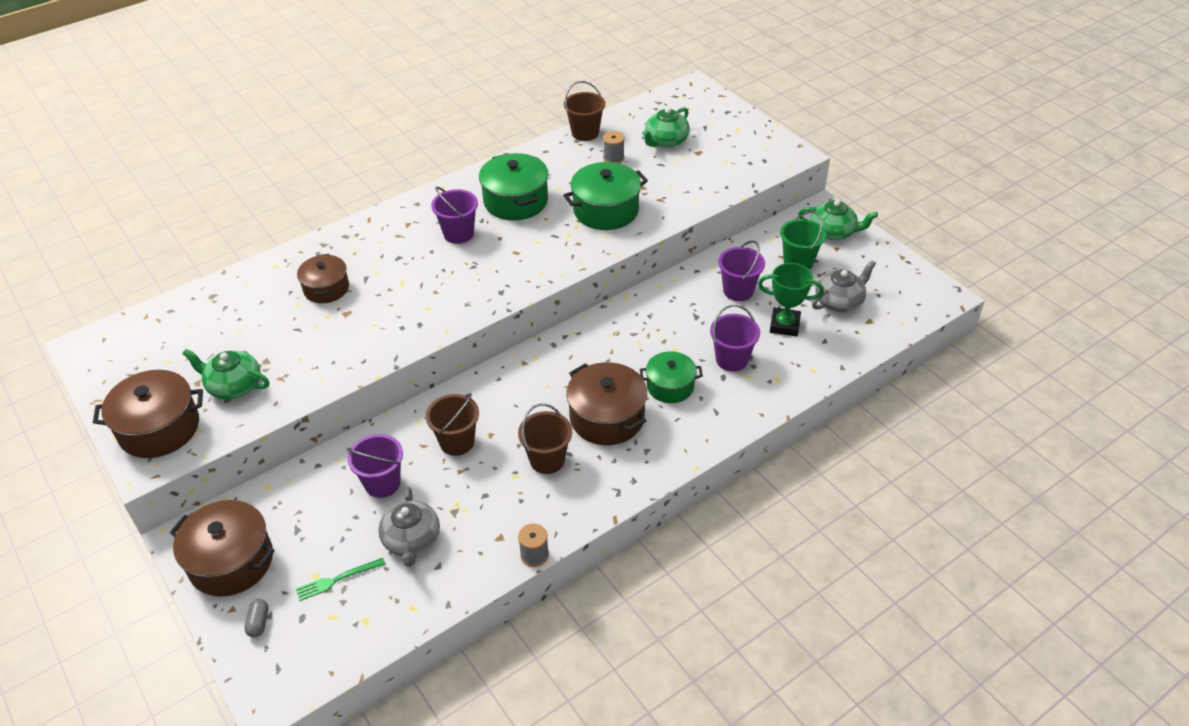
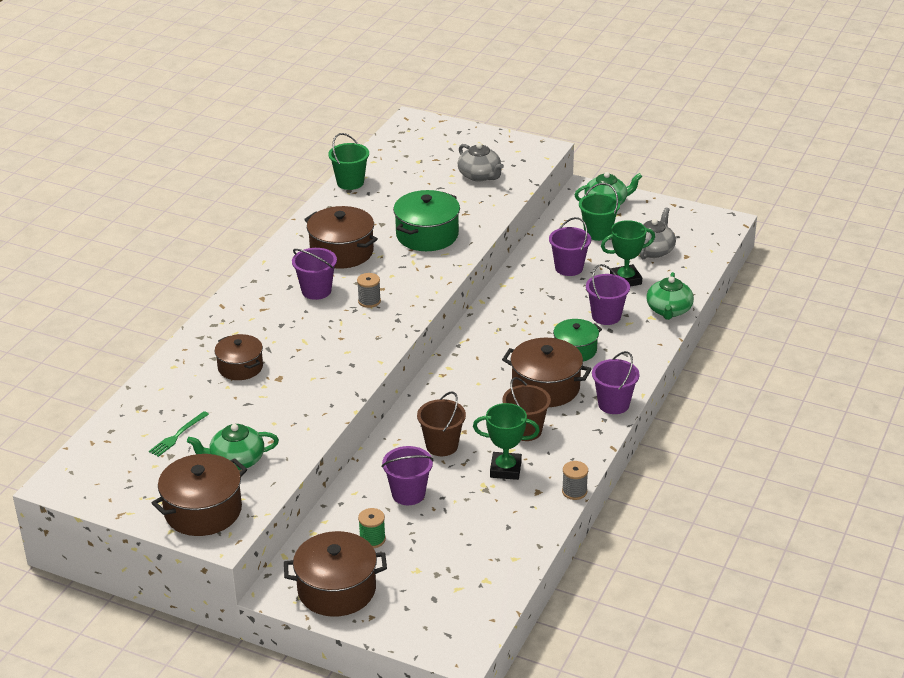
camera: 30 degrees left, 10 degrees down
(259, 623) = (403, 615): grey capsule -> none
(308, 520) = (372, 539): none -> green spool
(337, 579) = (437, 565): green fork -> green fork (177, 435)
(411, 540) = (470, 519): grey teapot -> grey teapot (480, 175)
(491, 496) = (505, 469): none -> green trophy
(516, 201) = (342, 252): green pot -> brown pot
(585, 133) = (350, 182): brown bucket -> green bucket
(613, 158) = (395, 195): grey spool -> grey spool (369, 301)
(657, 466) = (613, 404): none -> purple bucket
(665, 141) = (427, 169): green teapot -> green teapot (669, 310)

